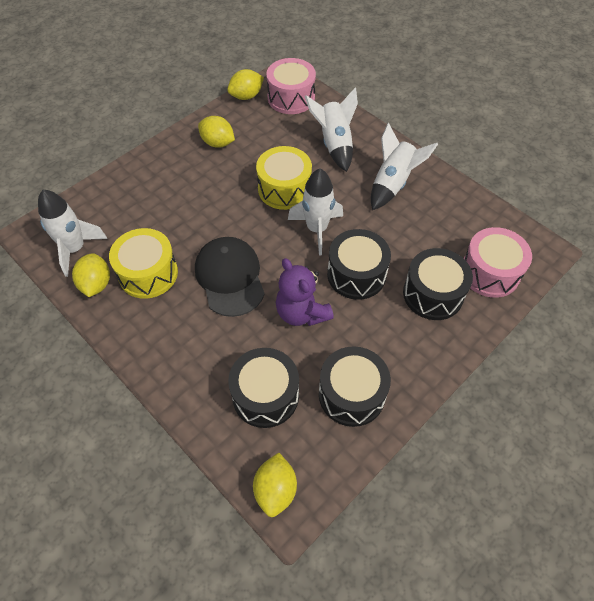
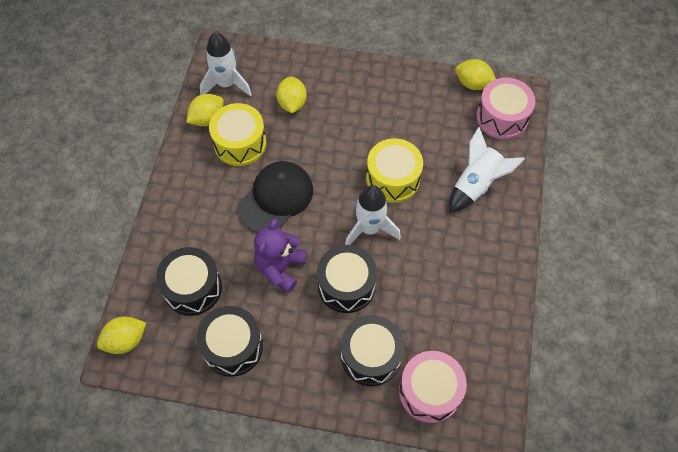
camera: 55 degrees right, 5 degrees up
(218, 143) = (401, 100): yellow lemon -> yellow lemon (292, 103)
(393, 183) = (469, 257): white rocket -> none

